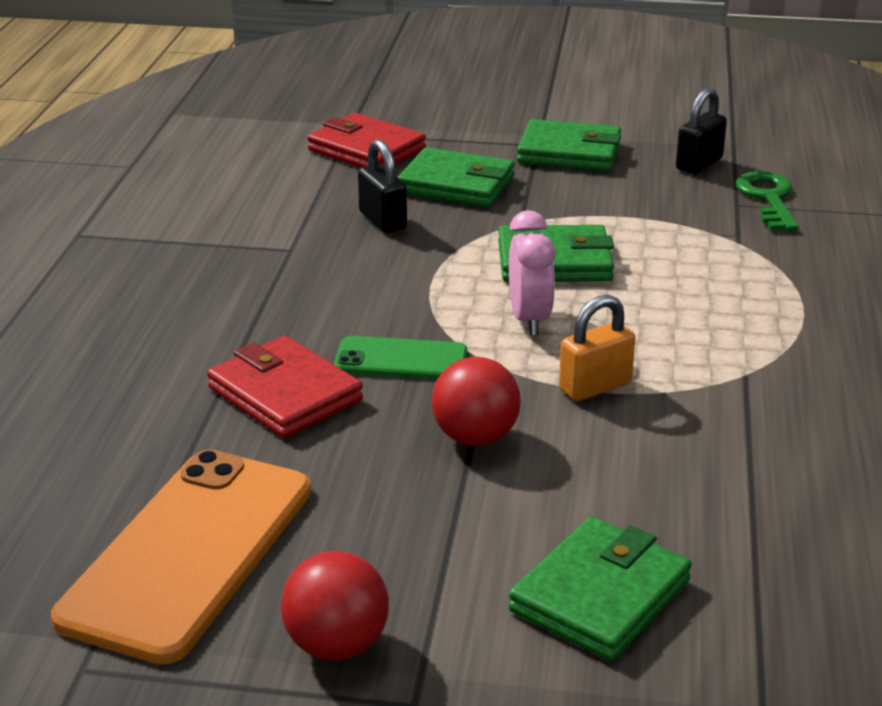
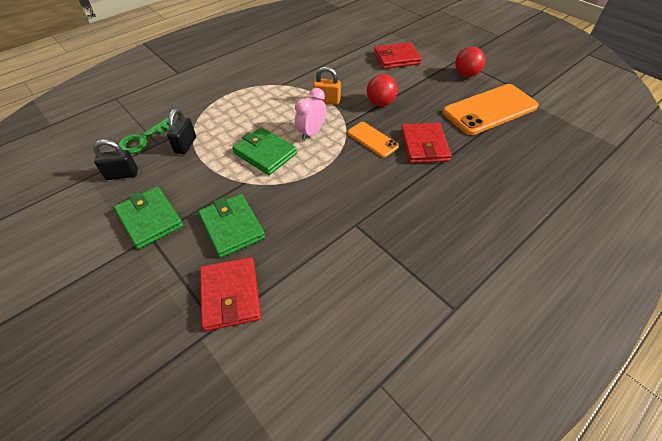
camera: 140 degrees left, 20 degrees up
(382, 221) = (296, 220): black padlock -> black padlock (185, 145)
(401, 360) = (372, 139): green phone -> orange phone
(600, 596) = (396, 58): green wallet -> red wallet

